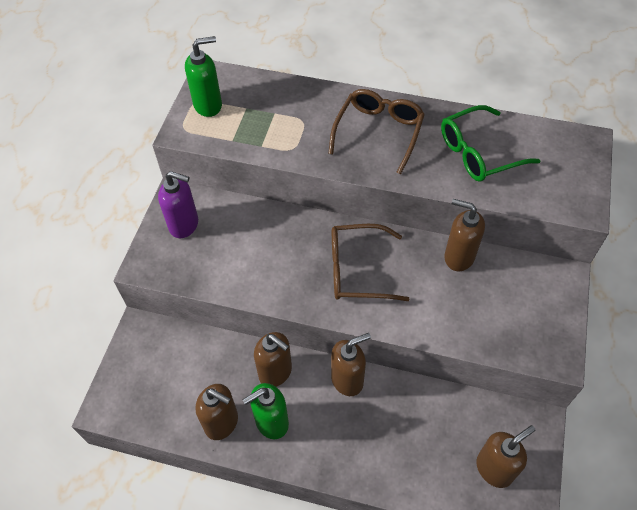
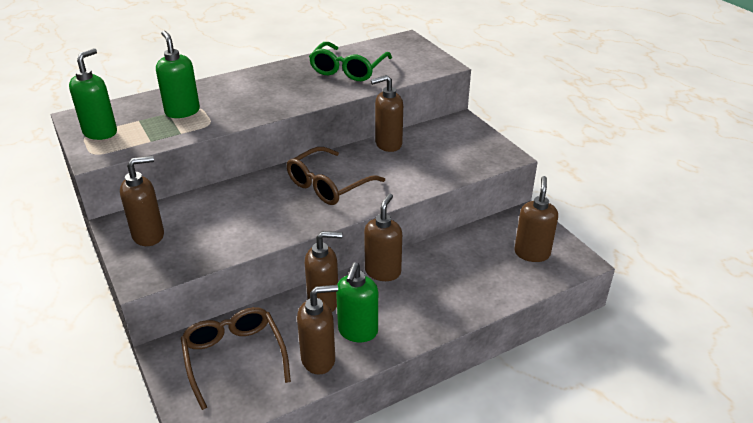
camera: 45 degrees left, 20 degrees down
(184, 225) = (149, 235): purple soap dispenser -> brown soap dispenser
(286, 119) = (182, 111): none -> green soap dispenser
(379, 131) = (265, 88): brown glasses -> brown glasses (234, 356)

